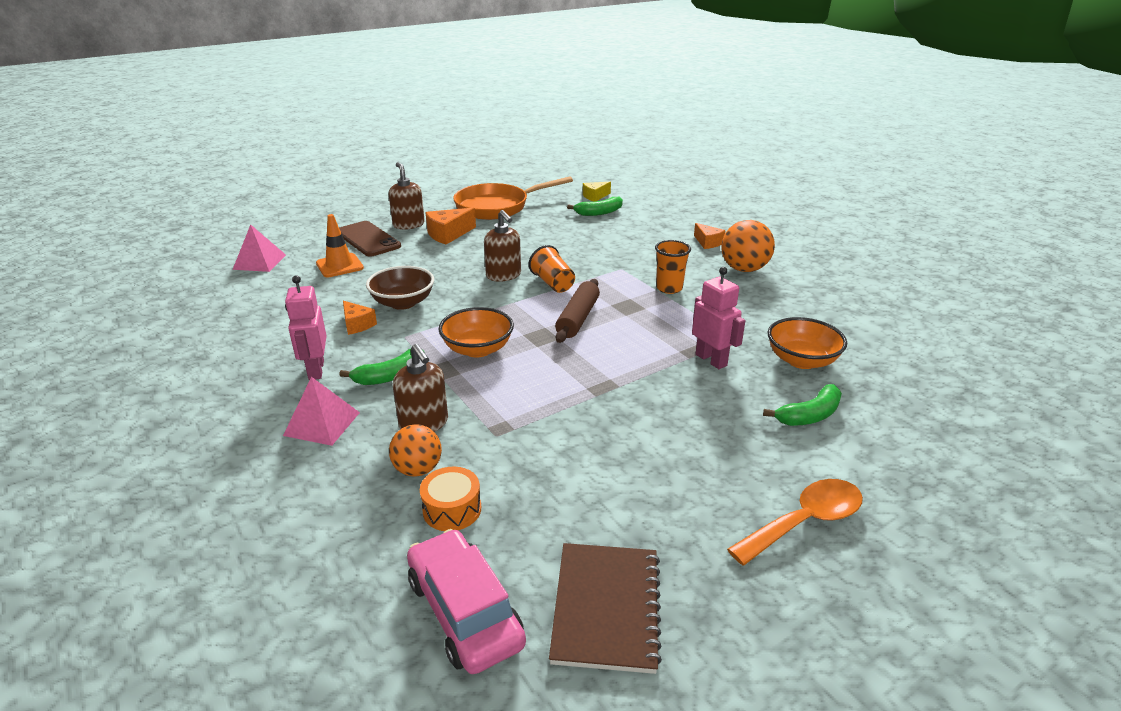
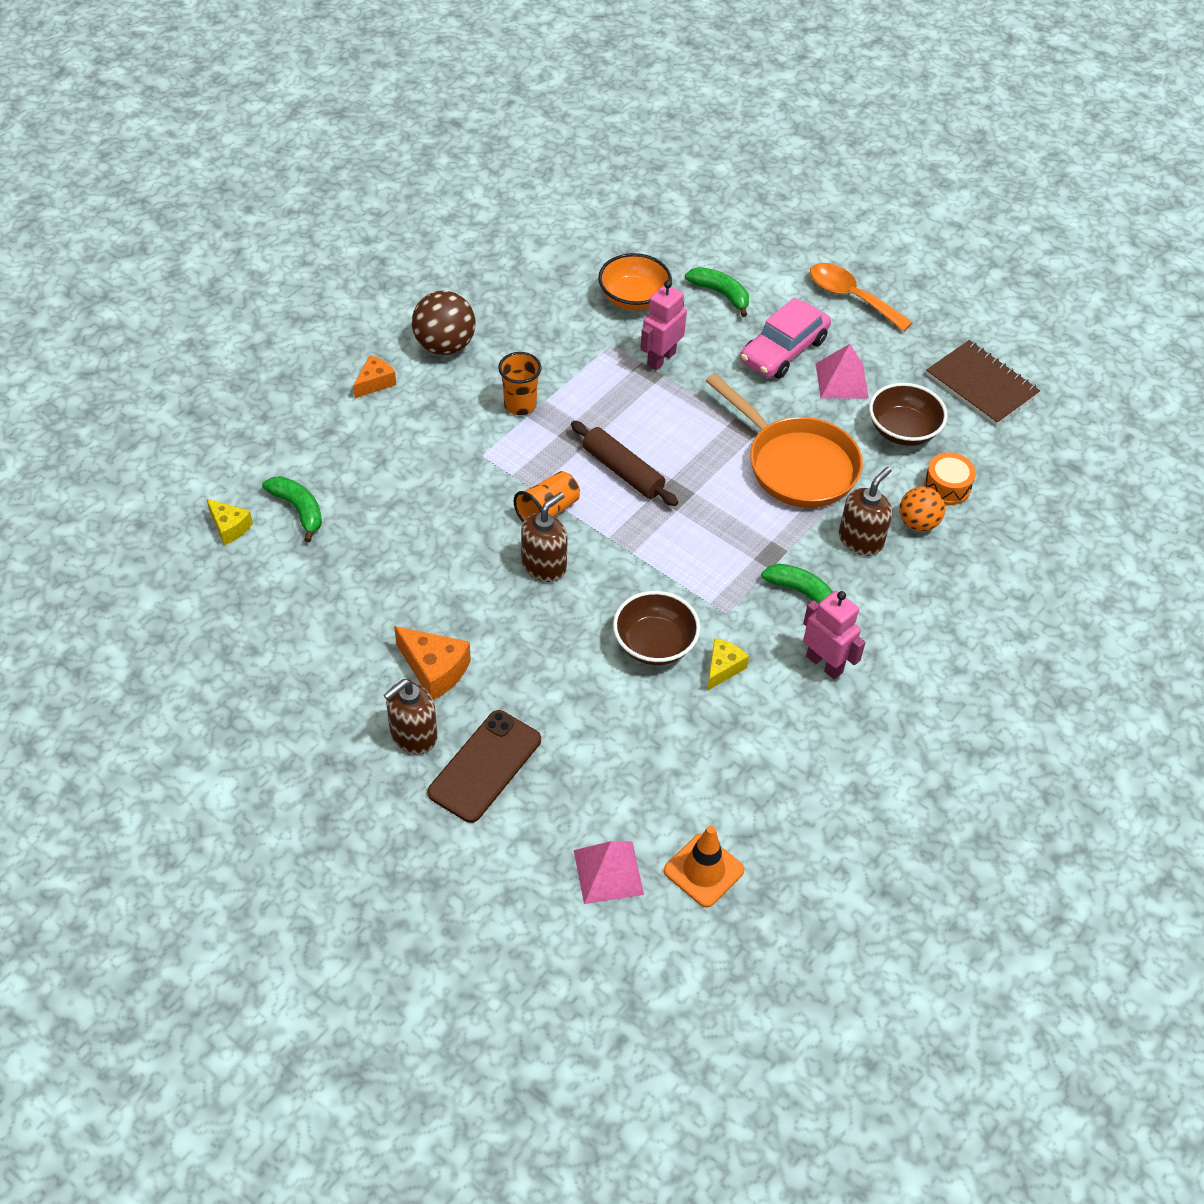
camera: 110 degrees left, 20 degrees up
(316, 370) = (824, 664): pink robot -> pink robot turned 105 degrees counterclockwise
(322, 423) = (899, 616): pink pyramid -> pink pyramid (841, 380)
(339, 266) = (583, 761): orange traffic cone -> orange traffic cone (703, 870)
(357, 325) = (723, 668): orange cheese -> yellow cheese
(465, 611) = (1025, 452): pink car -> pink car (783, 350)
(477, 349) = (722, 539): orange bowl -> none
(497, 207) = (306, 641): orange pan -> orange pan (795, 464)
(554, 499) = (903, 430): none -> brown bowl
(578, 318) = (623, 471): brown rolling pin -> brown rolling pin turned 45 degrees clockwise
(606, 608) = (981, 385): brown notebook -> brown notebook turned 60 degrees clockwise
(744, 269) = (445, 345): orange ball -> brown ball

